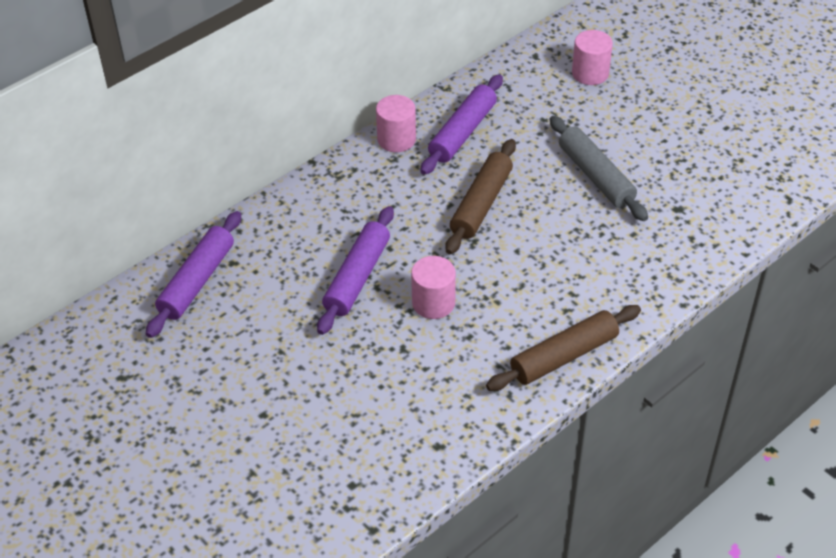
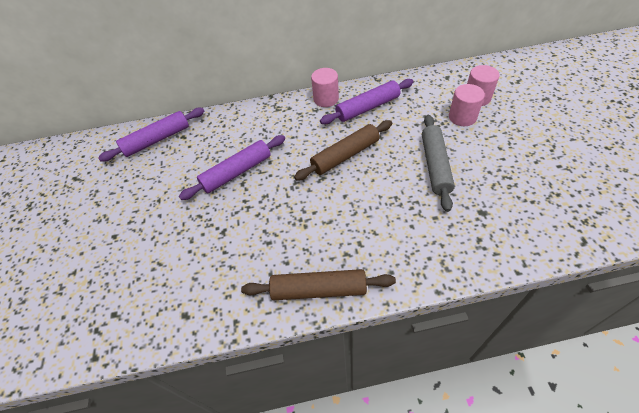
camera: 35 degrees right, 5 degrees up
(433, 303) = (265, 208): pink cylinder -> pink cylinder (462, 117)

